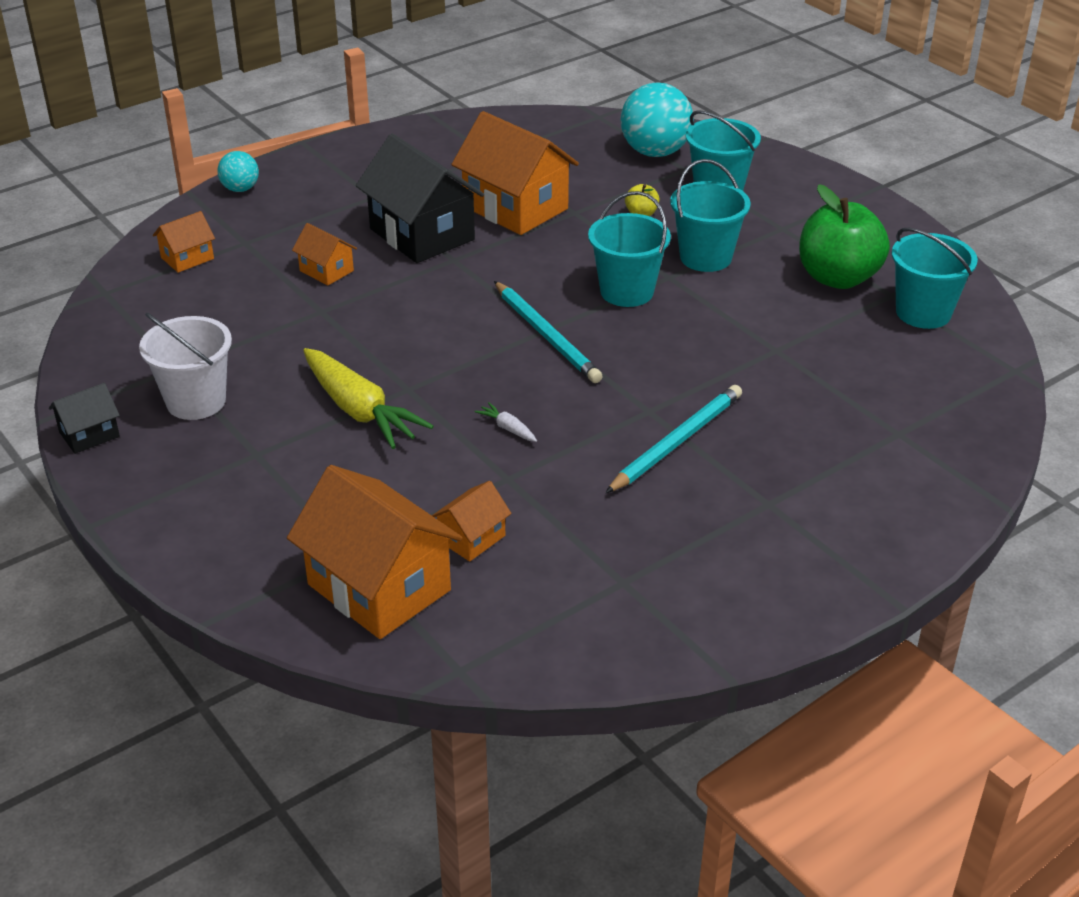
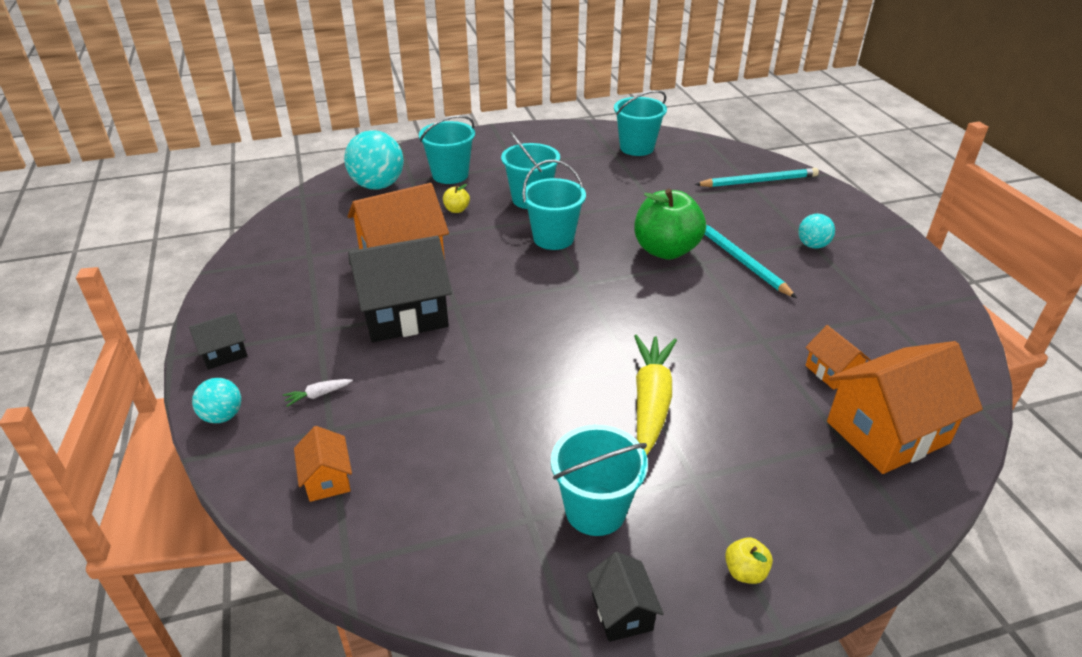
camera: 70 degrees left, 0 degrees up
(148, 498) = (745, 572): none -> yellow apple
(196, 401) = (595, 510): white bucket -> turquoise bucket
(318, 163) = (223, 353): none -> black house
(326, 271) = (422, 382): orange house -> none
(359, 410) = (651, 400): yellow carrot -> yellow carrot turned 60 degrees counterclockwise
(508, 428) = (701, 327): white carrot -> white carrot (318, 395)
(546, 335) = (590, 284): turquoise pencil -> turquoise pencil (759, 181)
(761, 505) = (812, 245): none -> turquoise ball
(838, 278) = (584, 162): green apple -> green apple (666, 250)

